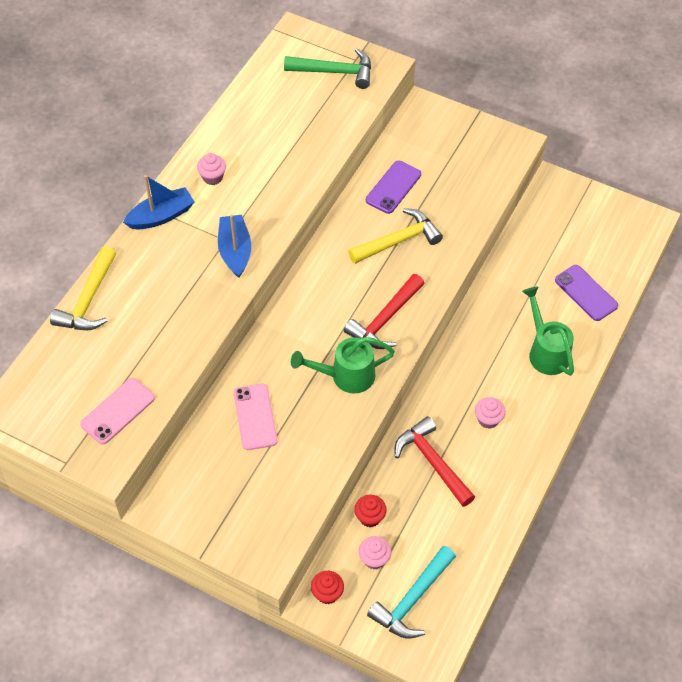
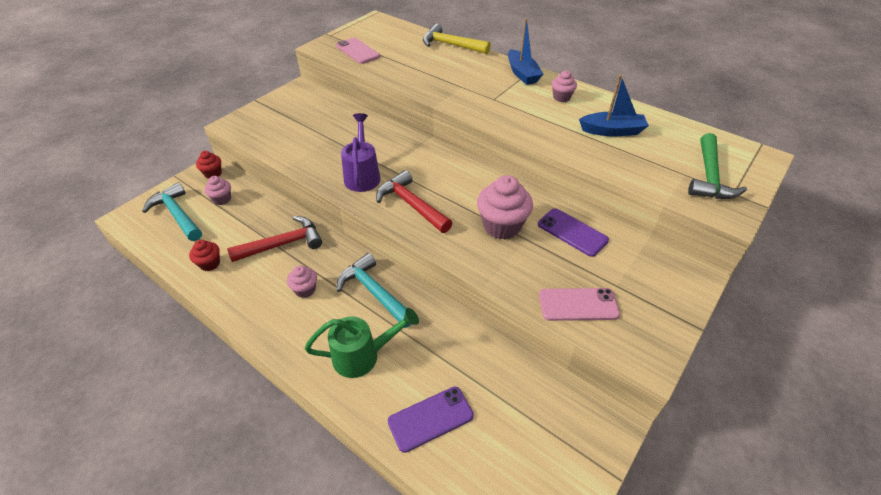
camera: 100 degrees right, 10 degrees down
(235, 251) = (481, 102): blue boat -> blue boat (612, 131)
(255, 417) = (347, 128): pink phone -> pink phone (578, 304)
(346, 376) = (362, 175): green watering can -> purple watering can
(370, 517) = (256, 201): red cupcake -> red cupcake (210, 264)
(398, 241) = (502, 226): yellow hammer -> pink cupcake
(475, 359) = (374, 292): none -> turquoise hammer

